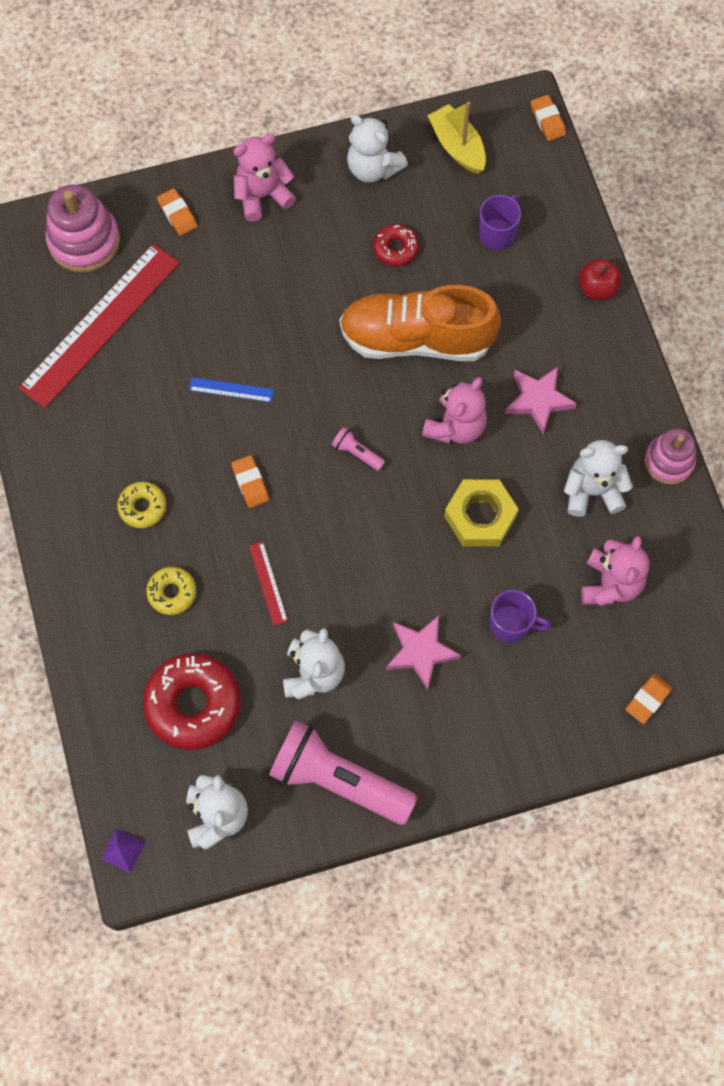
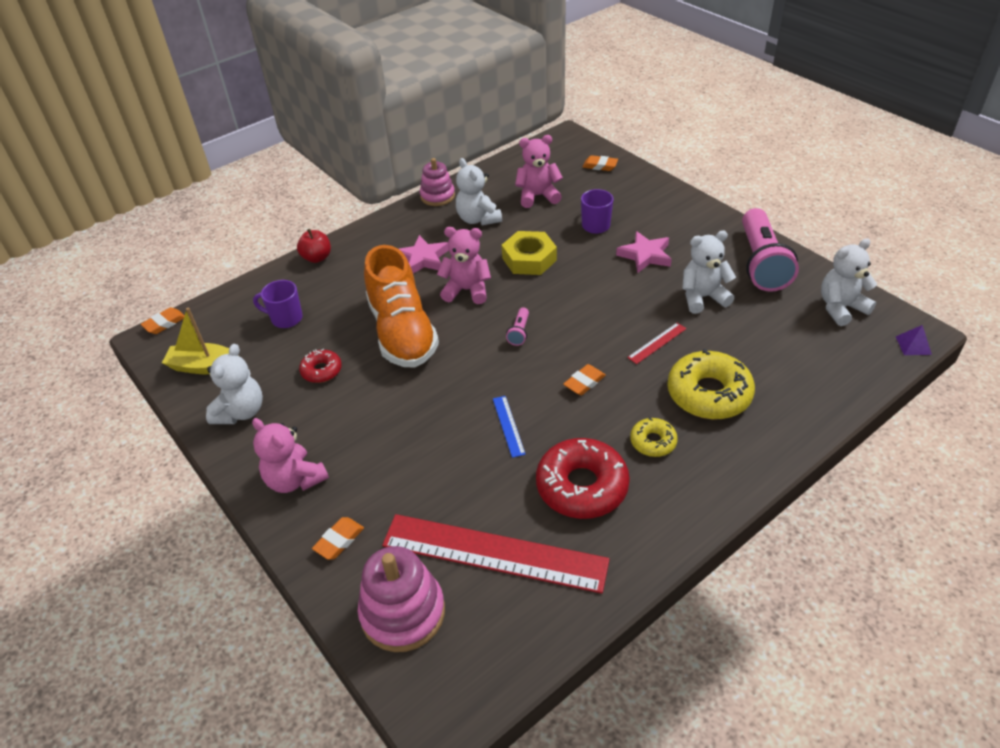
camera: 110 degrees left, 25 degrees down
(172, 593) = (709, 394): yellow donut -> yellow donut, size x1.91
(193, 704) = (780, 349): red donut -> red donut (582, 486)
(457, 146) = (204, 366): yellow boat -> yellow boat turned 60 degrees clockwise

